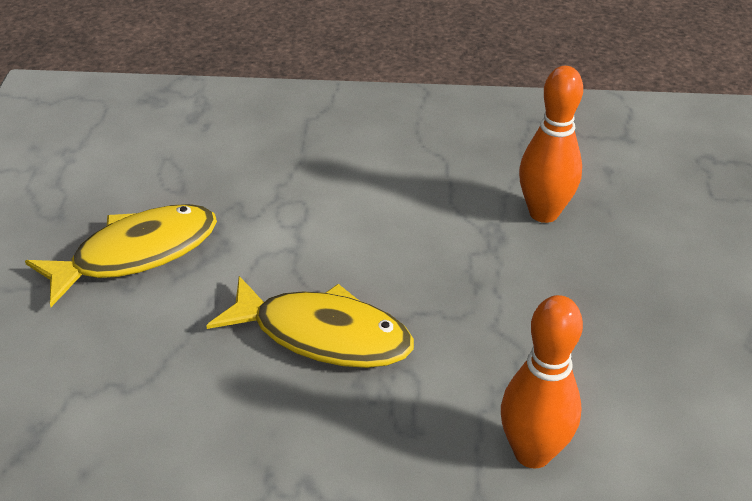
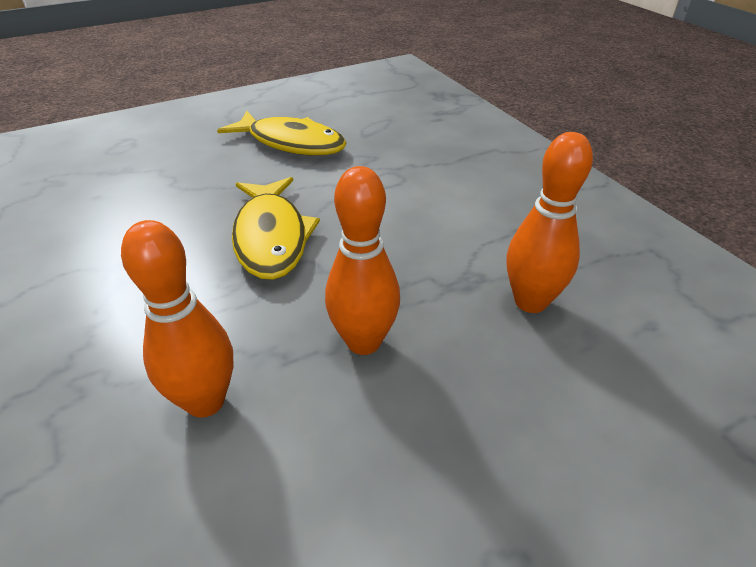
camera: 60 degrees right, 0 degrees up
(525, 327) = (363, 342): none -> orange bowling pin

